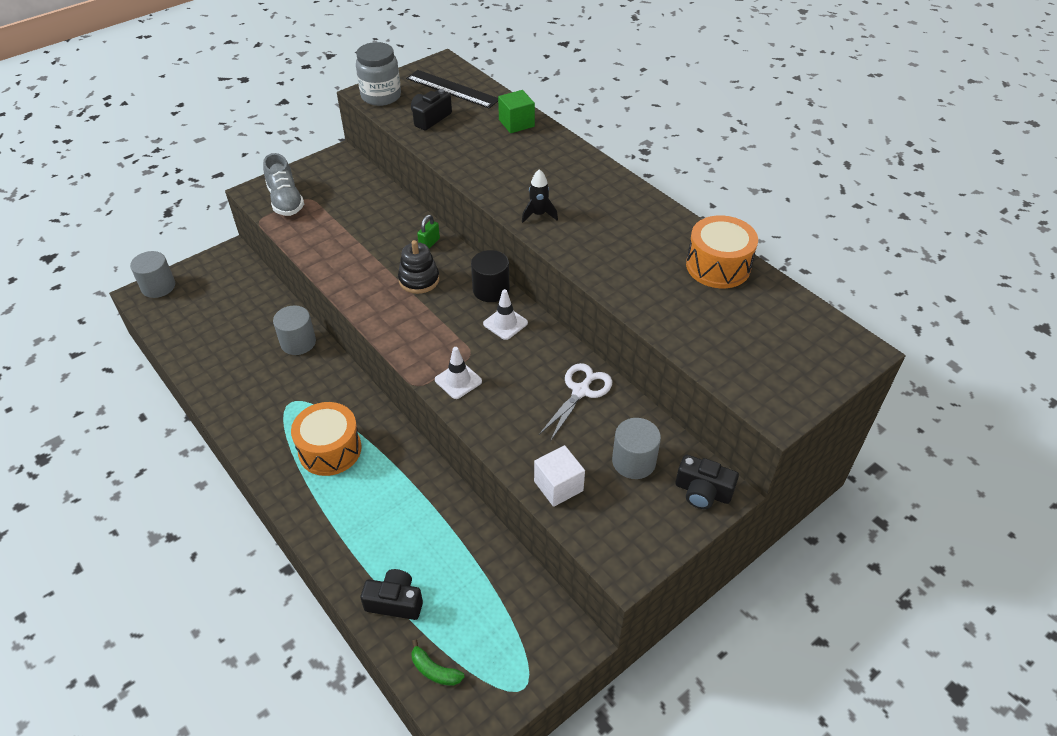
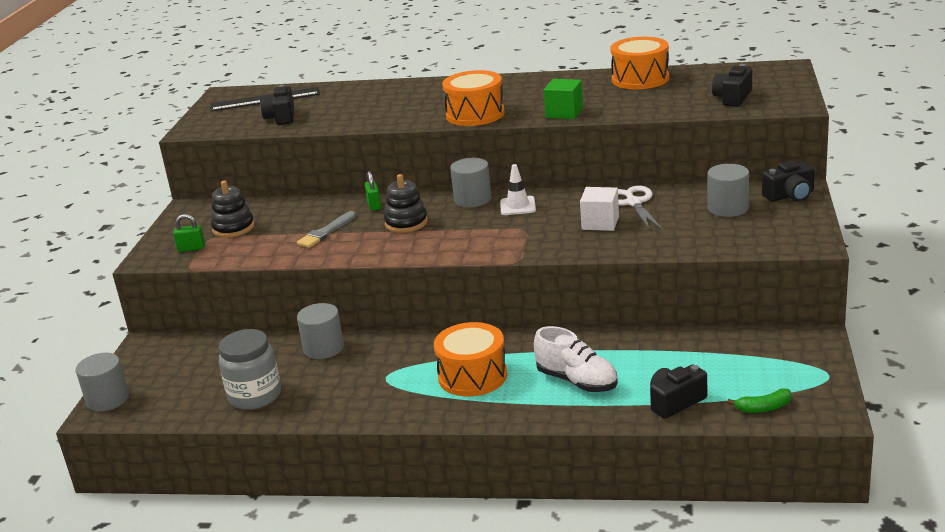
camera: 40 degrees left, 20 degrees down
(286, 201) = (191, 248): grey shoe -> green padlock
(331, 199) = (233, 228): none -> black stacking toy
(366, 248) = (326, 232): none -> grey brush
(373, 517) = (577, 381): none -> white shoe
(381, 96) = (209, 126): grey jar -> grey jar (255, 396)
(458, 380) = (542, 244): white traffic cone -> none
(491, 290) = (472, 199): black cylinder -> grey cylinder
(516, 123) = (359, 91): green cube -> green cube (564, 113)
(538, 215) = (475, 114): black rocket -> orange drum
(558, 486) = (707, 242): white cube -> white cube (600, 223)
(745, 355) = (732, 98): none -> black camera

